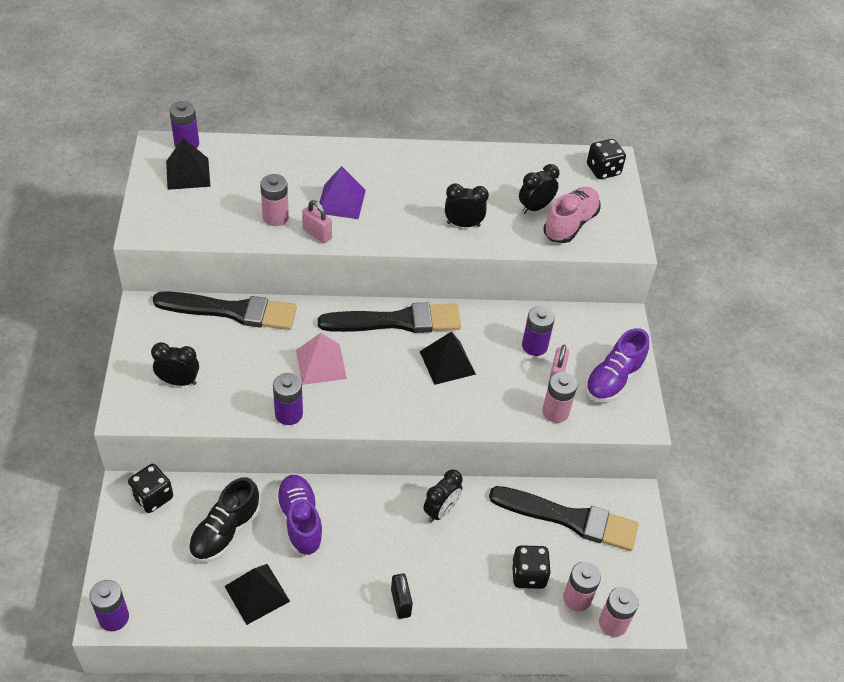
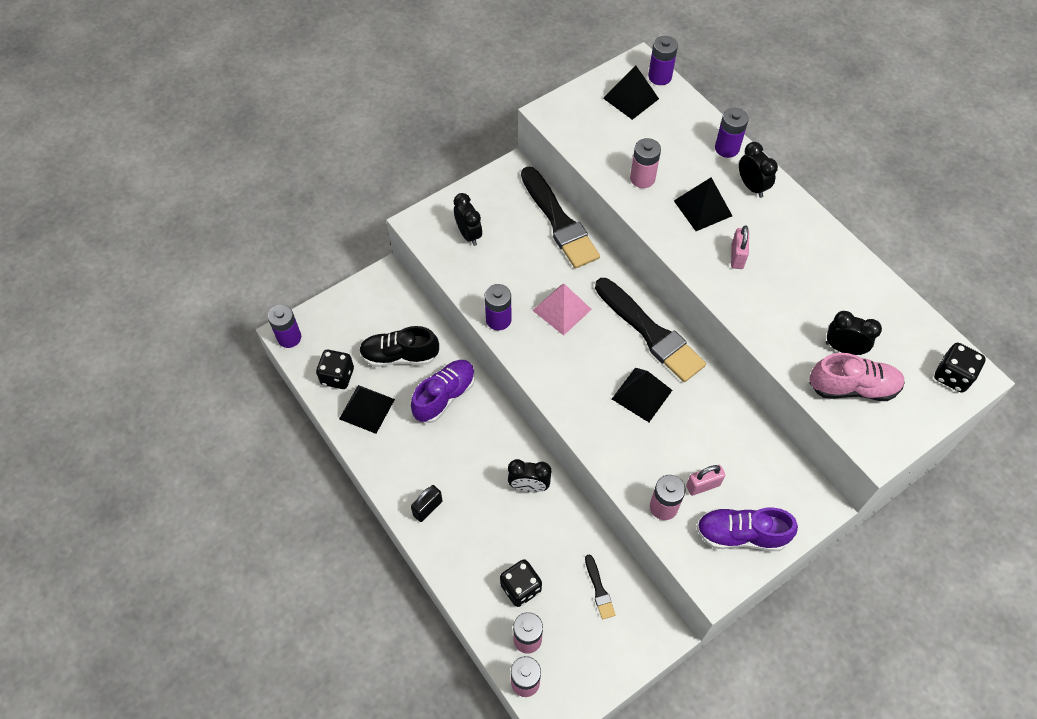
camera: 60 degrees right, 10 degrees up
(153, 497) = (393, 294): black dice -> black dice (337, 376)
(317, 233) = (652, 215): pink padlock -> pink padlock (737, 256)
(341, 201) = (703, 208): purple pyramid -> black pyramid
(463, 224) = (766, 306): black clock -> black clock (751, 187)
(534, 346) = (720, 449): purple battery -> purple battery (727, 148)
(569, 519) = (599, 589): black brush -> black brush, size x0.44

